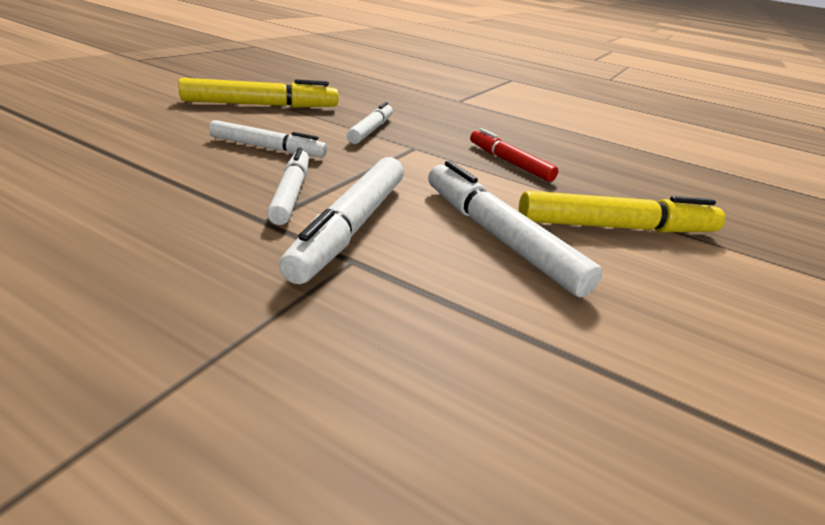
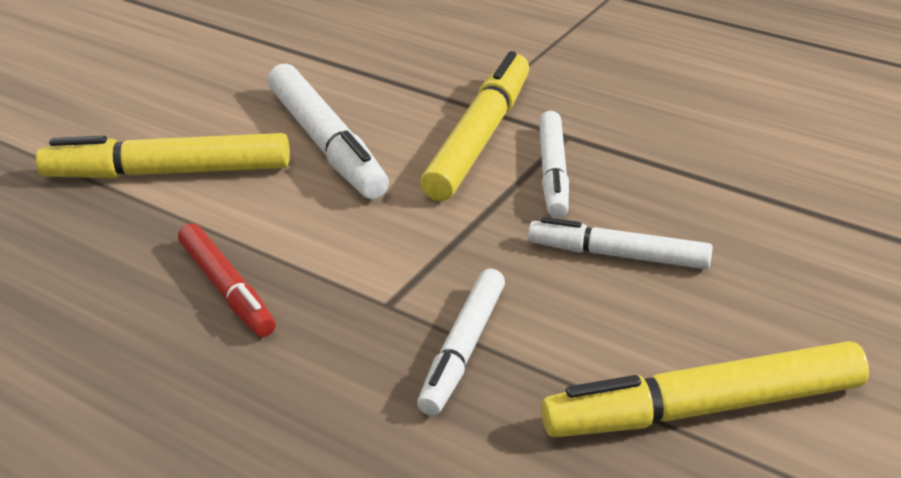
camera: 170 degrees left, 5 degrees up
(352, 226) = (479, 139): white marker -> yellow marker

